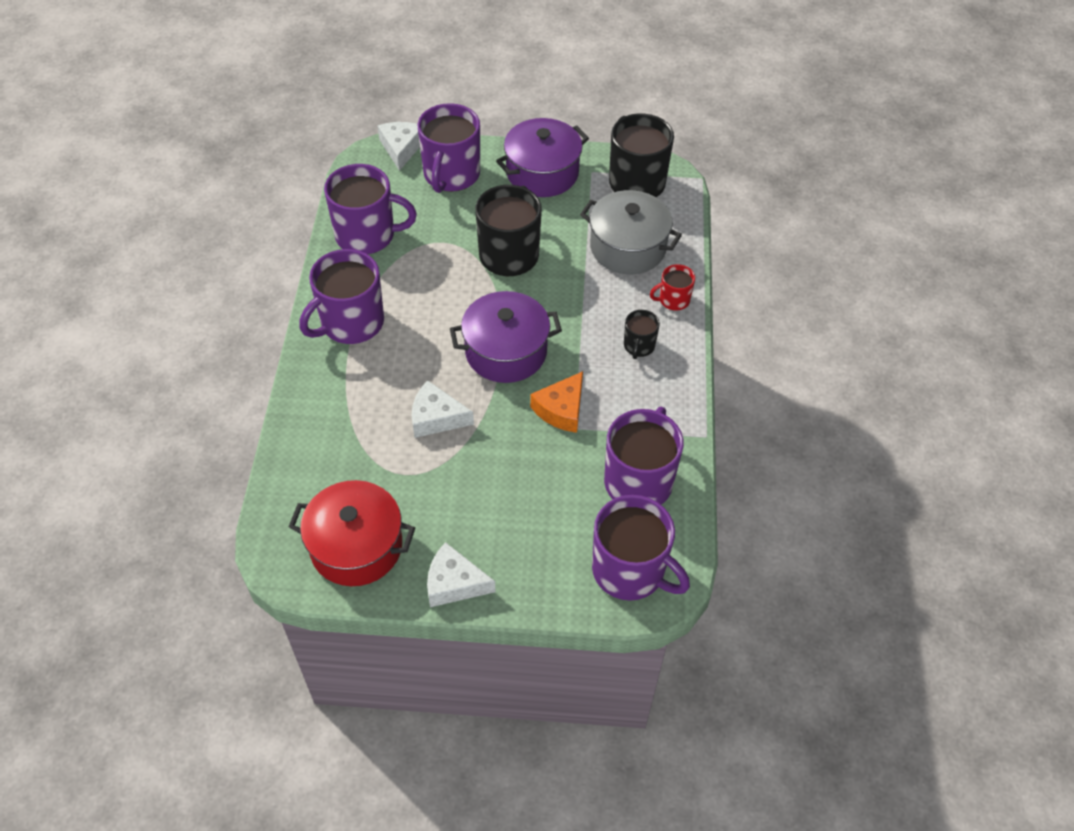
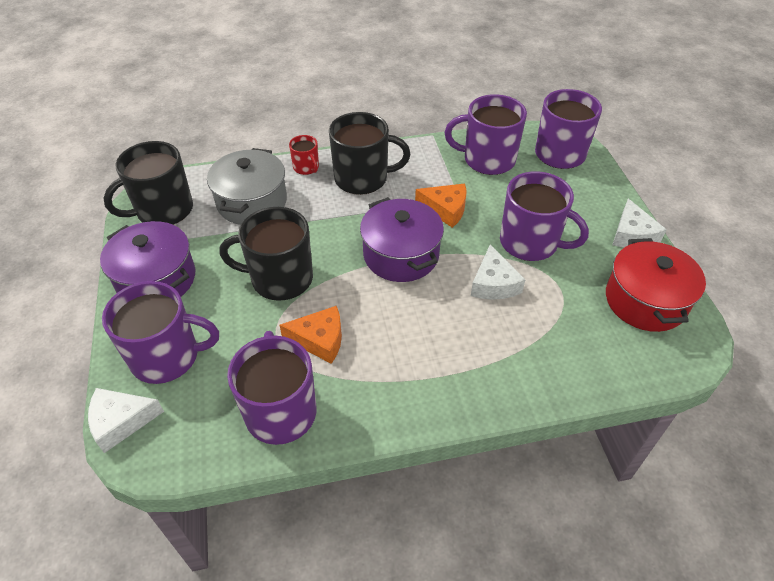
camera: 105 degrees left, 5 degrees down
(351, 323) = (414, 384): purple mug -> purple mug (530, 242)
(426, 270) = (319, 340): none -> orange cheese
(639, 346) = (363, 178): black mug -> black mug, size x2.00

